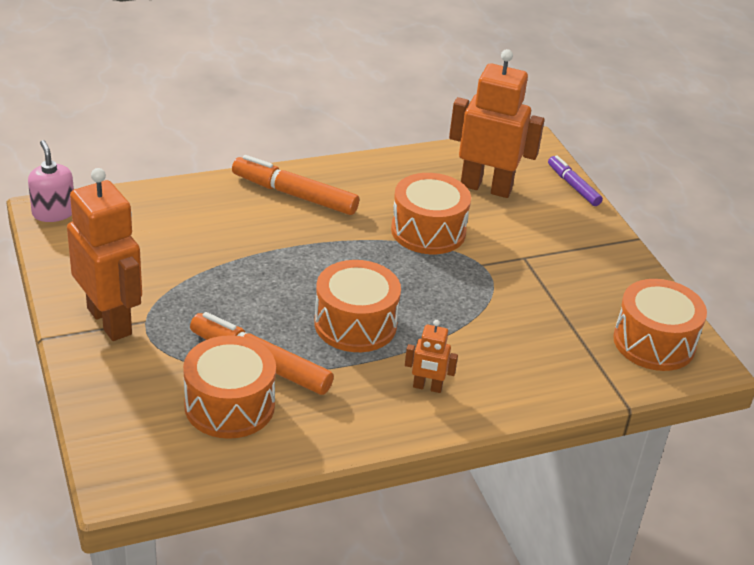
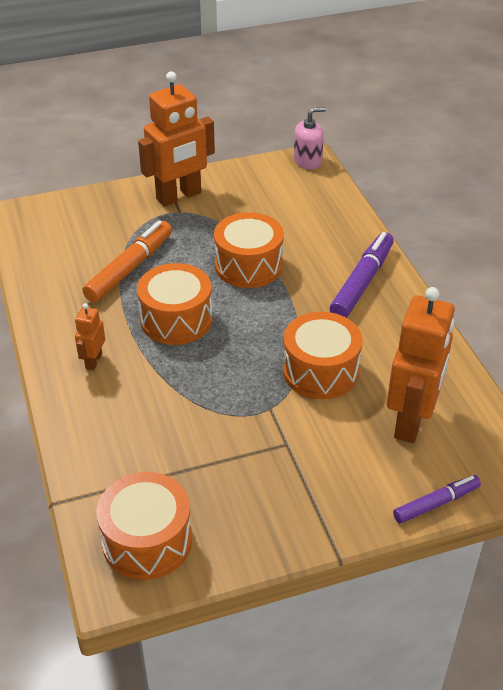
camera: 95 degrees right, 5 degrees up
(229, 405) = (83, 255): orange drum -> orange drum (248, 265)
(294, 195) = (362, 282): orange marker -> purple marker

